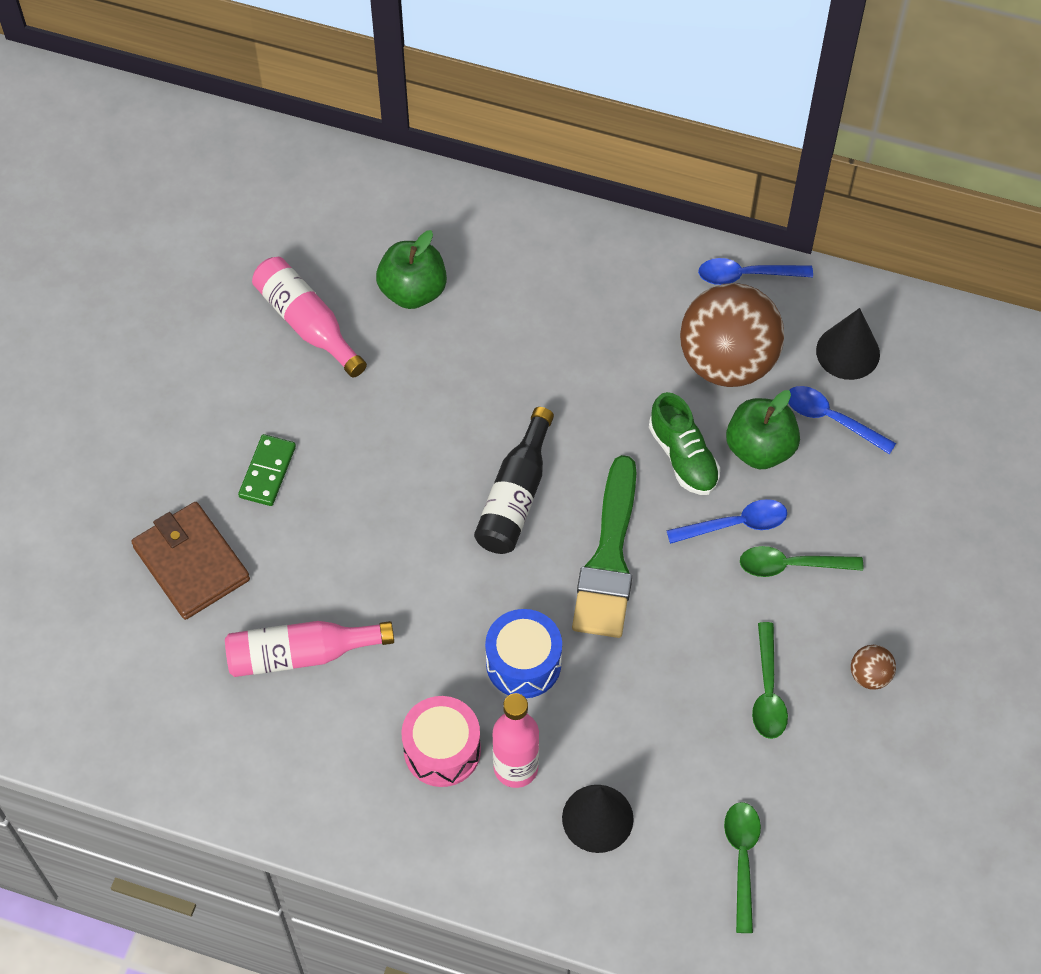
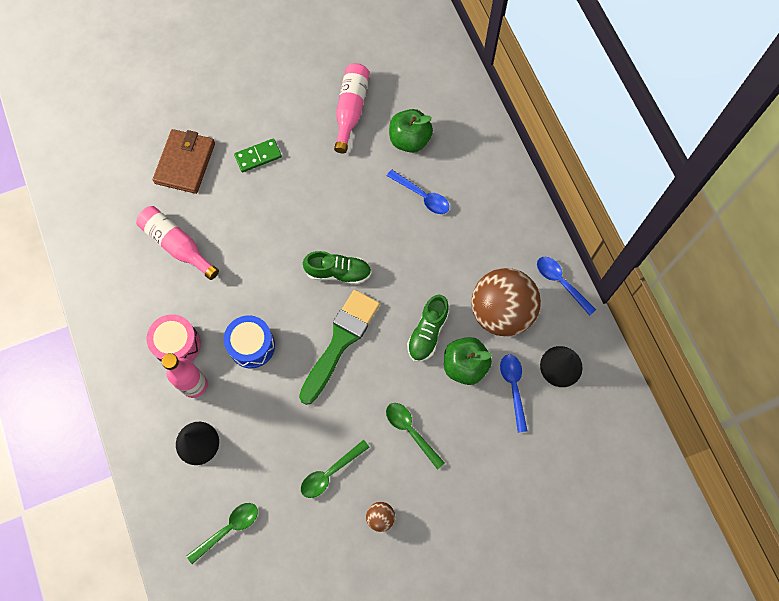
camera: 50 degrees right, 10 degrees up
(515, 496) = (338, 272): black bottle -> green shoe
(609, 559) = (340, 341): green brush -> green brush turned 150 degrees clockwise
(735, 524) = (411, 386): blue spoon -> blue spoon (422, 196)

